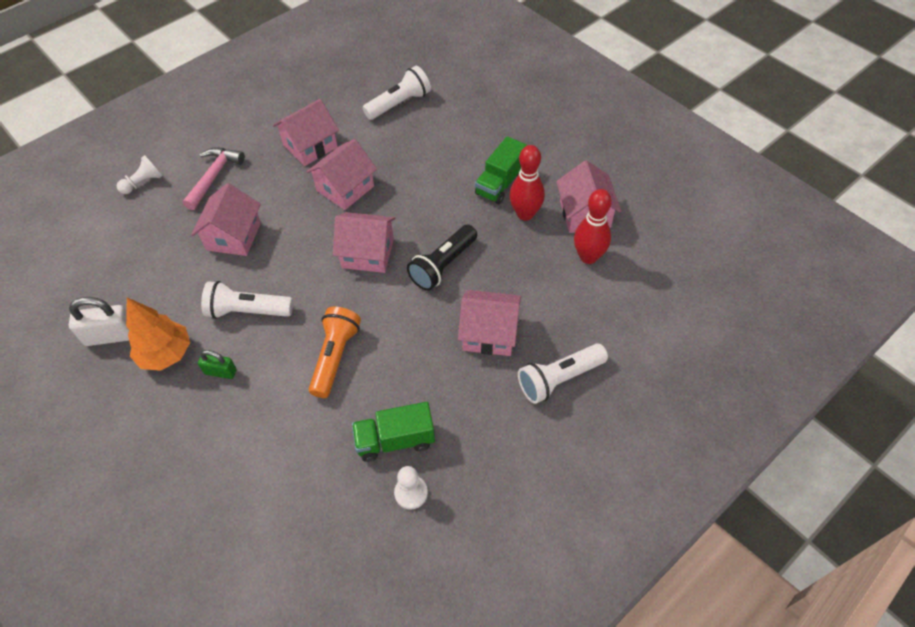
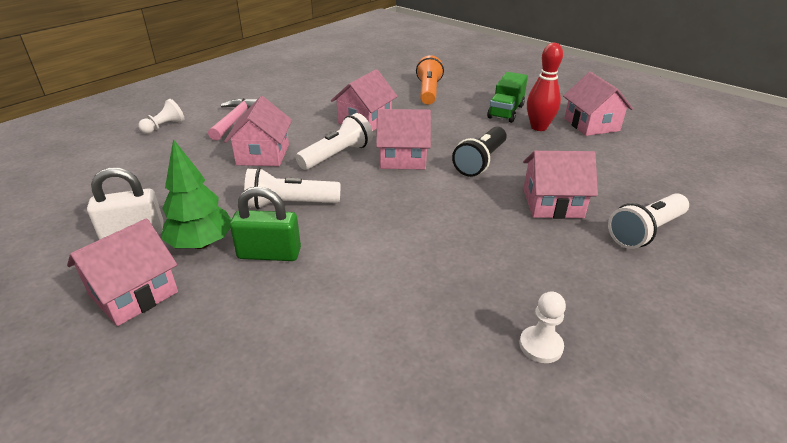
camera: 10 degrees left, 20 degrees down
(166, 354) = (201, 244): orange tree -> green tree
(220, 372) = (269, 253): green padlock -> green padlock, size x1.66
(310, 146) = (323, 99): pink house -> pink house (134, 293)
(335, 357) = (398, 232): orange flashlight -> orange flashlight (428, 91)
(395, 440) = (497, 296): green truck -> none
(399, 104) = (394, 75): white flashlight -> white flashlight (337, 155)
(588, 257) = (613, 149): red bowling pin -> none

